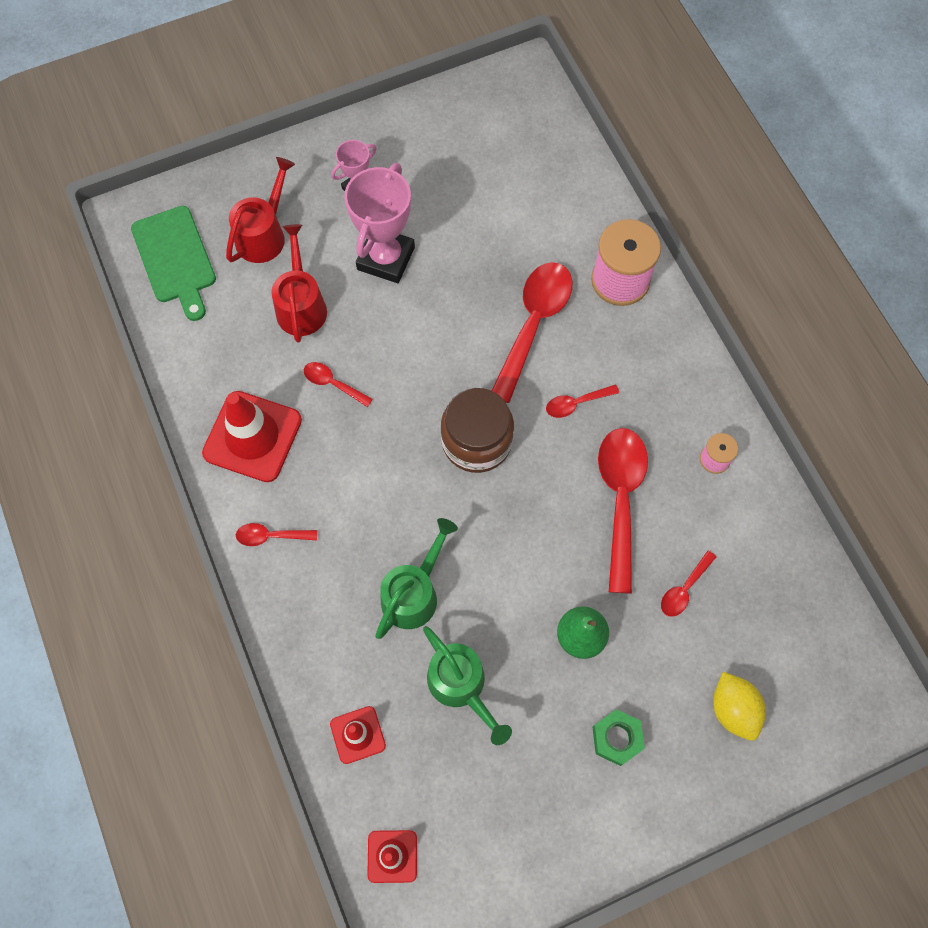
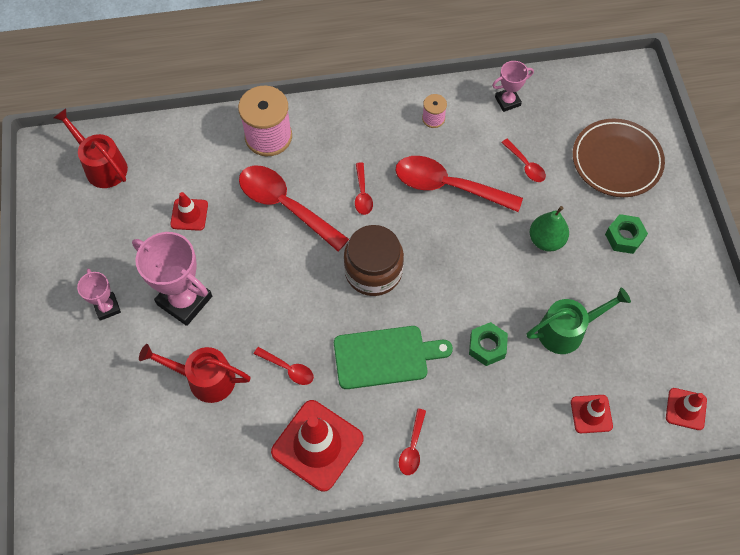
camera: 75 degrees left, 5 degrees down
(175, 259) = (115, 481): green cutting board -> green cutting board (385, 357)
(264, 234) = (121, 396): red watering can -> red watering can (102, 165)
(332, 383) = (288, 369): red spoon -> red spoon turned 105 degrees counterclockwise
(414, 593) = (487, 346): green watering can -> green nut
(491, 230) = (189, 214): none -> red traffic cone
(733, 709) = (616, 161): yellow lemon -> brown plate
(776, 546) = (507, 101): none -> pink trophy

